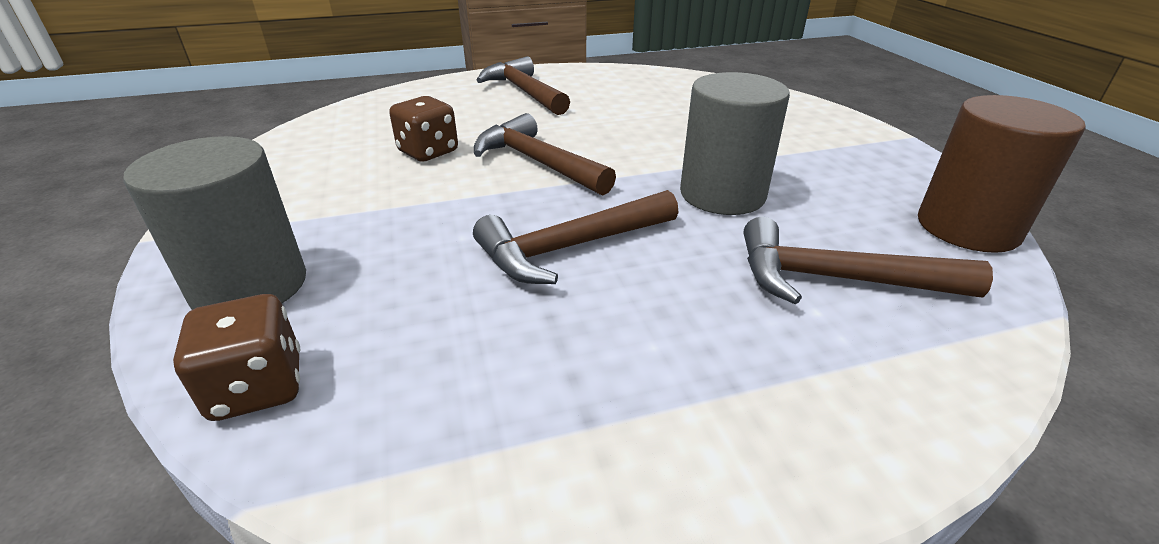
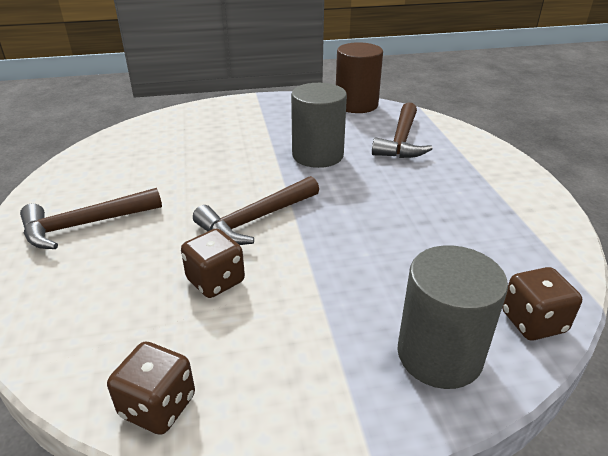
camera: 85 degrees left, 0 degrees up
(283, 146) = (158, 406): none -> brown dice
(571, 247) = (378, 210): brown hammer -> none

